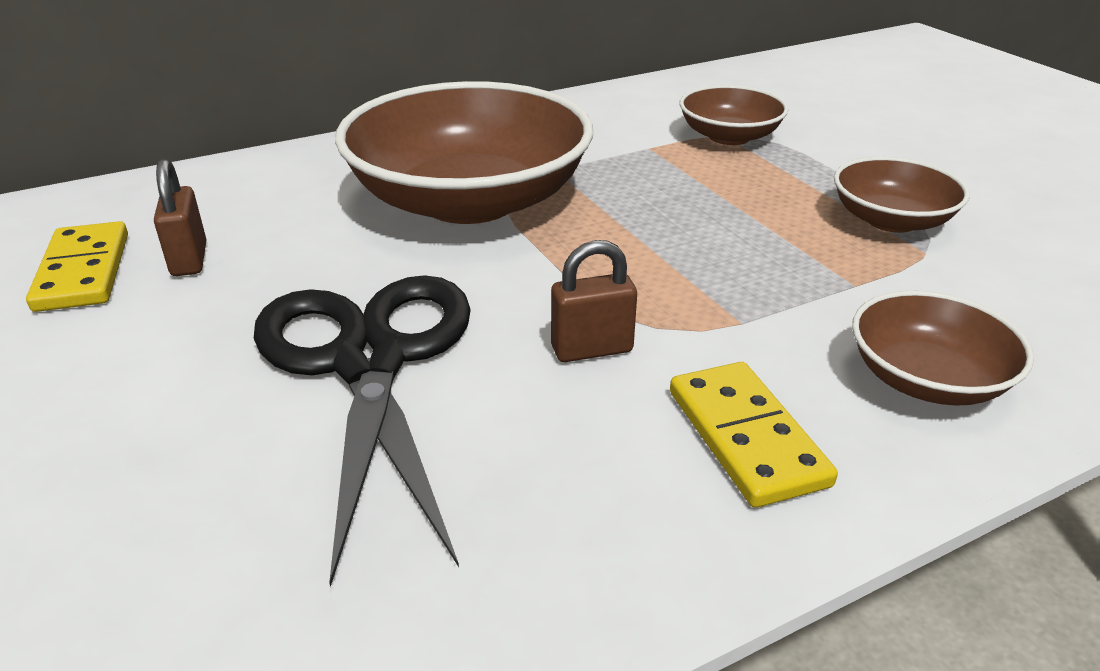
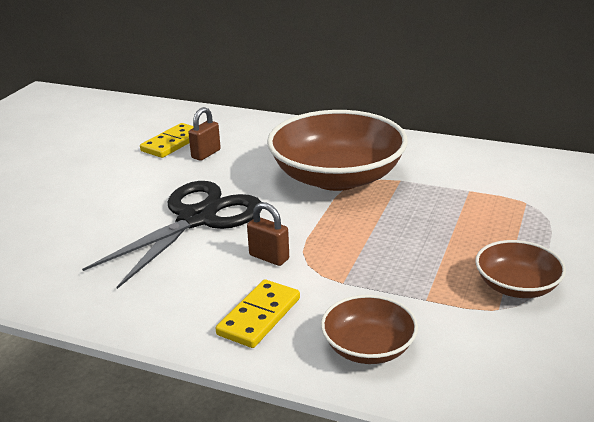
camera: 50 degrees right, 5 degrees down
(729, 136) = (526, 204): brown bowl -> none

